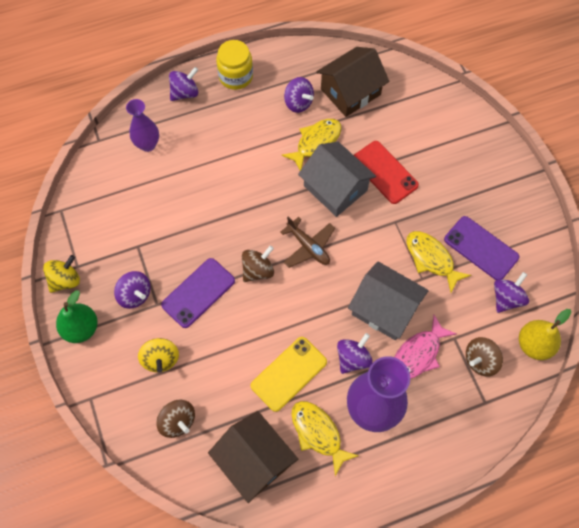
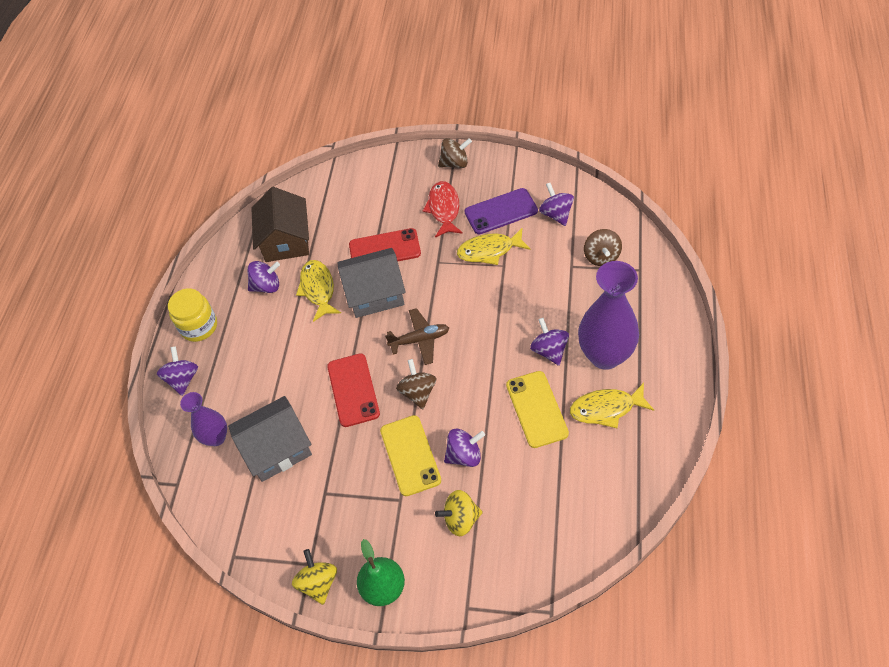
camera: 55 degrees left, 10 degrees down
(135, 295) = (377, 517): purple spinning top -> purple spinning top (464, 455)
(161, 359) = (461, 519): yellow spinning top -> yellow spinning top turned 150 degrees clockwise
(177, 421) = (534, 529): brown spinning top -> brown spinning top (455, 163)
(198, 293) = (410, 455): purple phone -> yellow phone
(235, 219) = (353, 390): none -> red phone
(254, 460) = (607, 474): brown house -> none
(384, 308) = (515, 305): grey house -> grey house (277, 448)
(418, 354) = (571, 298): pink fish -> none
(455, 198) = (444, 209): none -> red fish
(534, 344) = (606, 214): yellow pear -> none

